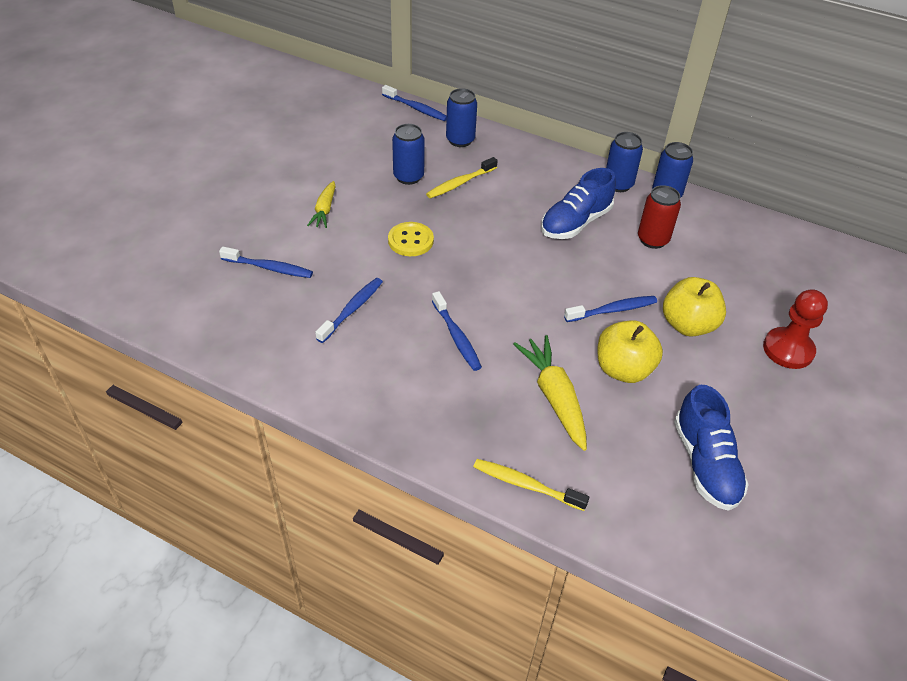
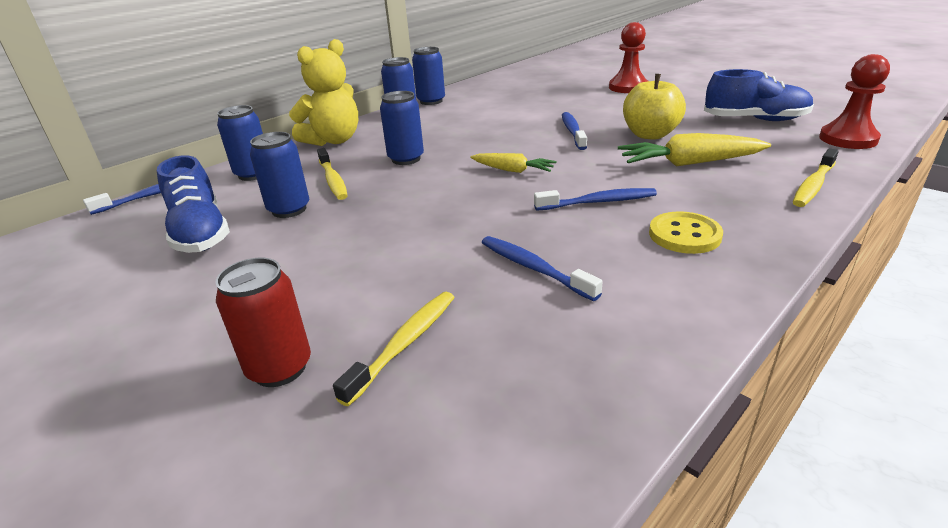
camera: 70 degrees left, 15 degrees down
(269, 268) = (404, 344): blue toothbrush -> yellow toothbrush
(324, 210) = (300, 279): yellow carrot -> yellow carrot (512, 170)
(410, 241) = (416, 217): yellow button -> yellow button (684, 235)
(511, 212) = (406, 159): none -> blue can
(538, 160) = (333, 140): none -> yellow teddy bear
(575, 223) = (444, 134): blue shoe -> blue shoe (200, 233)
(652, 240) = (486, 110): red can -> red can (279, 368)
(666, 541) = (848, 139): none -> red pawn
(688, 325) = (597, 110): yellow apple -> none

